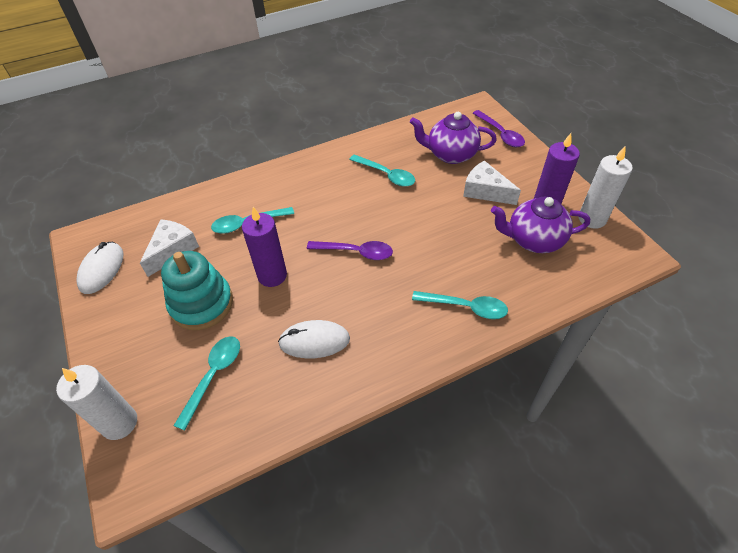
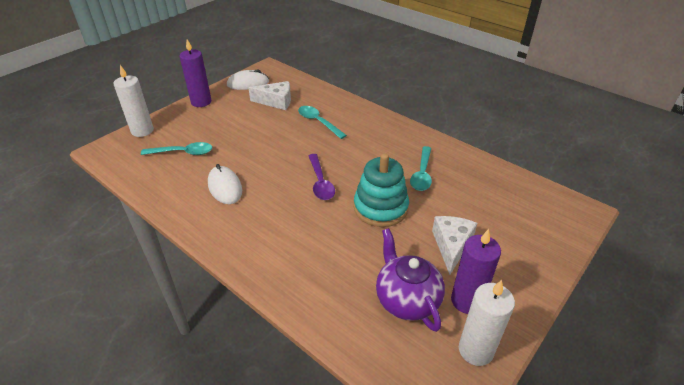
camera: 65 degrees right, 10 degrees down
(201, 304) = (237, 128): turquoise stacking toy -> turquoise stacking toy (380, 208)
(272, 275) = (275, 149): purple candle -> purple candle (201, 102)
(450, 154) = (485, 208): purple teapot -> none
(465, 307) = (293, 265): turquoise spoon -> none
(500, 134) = (553, 238): purple spoon -> none

